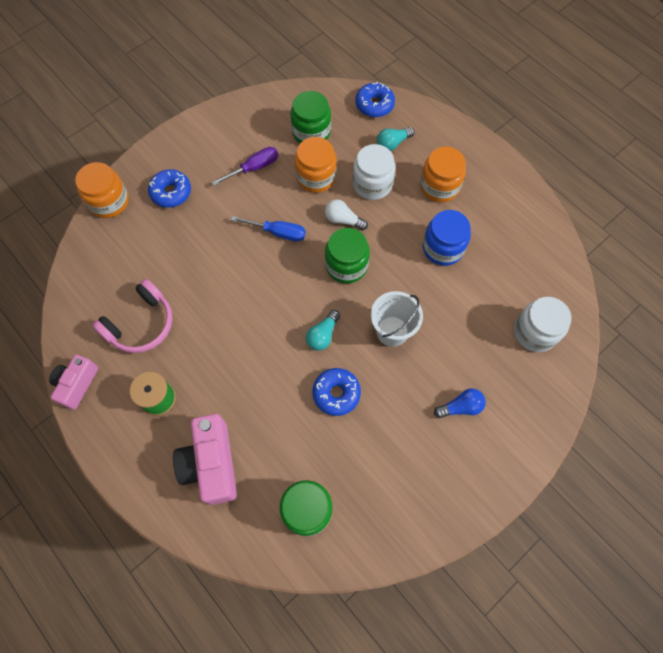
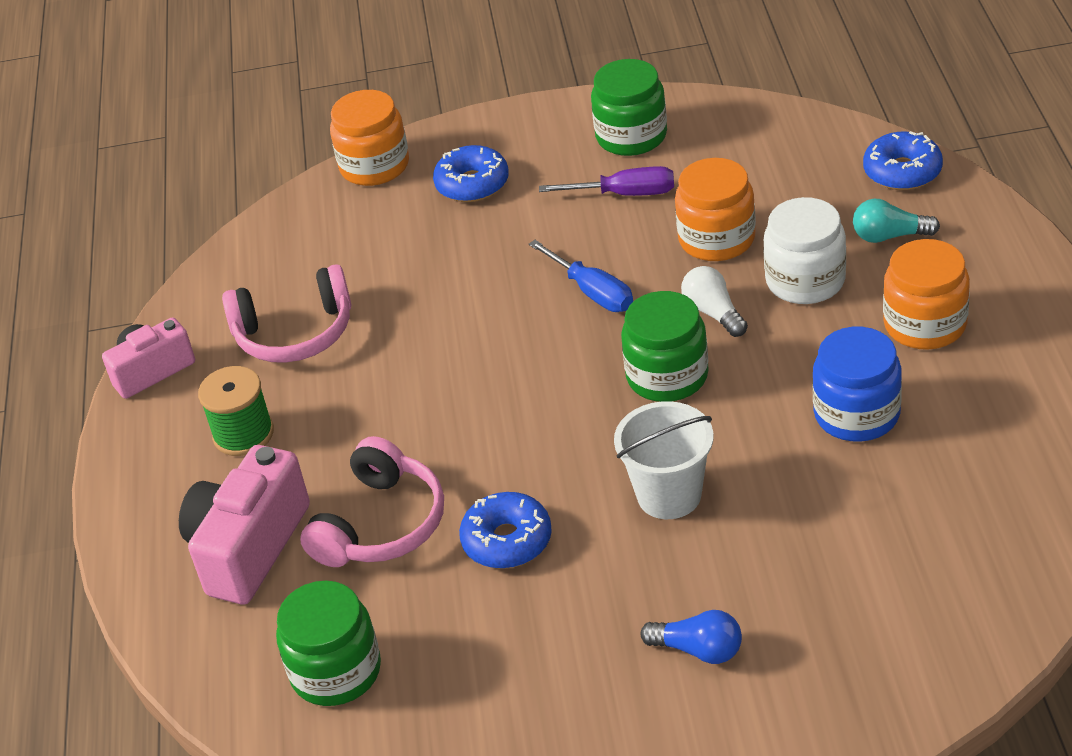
camera: 40 degrees right, 25 degrees down
(269, 415) = (381, 524): none -> pink headphones
(311, 132) = (759, 176): green jar -> green jar (631, 136)
(323, 335) = (551, 454): turquoise light bulb -> none
(535, 332) = (928, 601): white jar -> none

